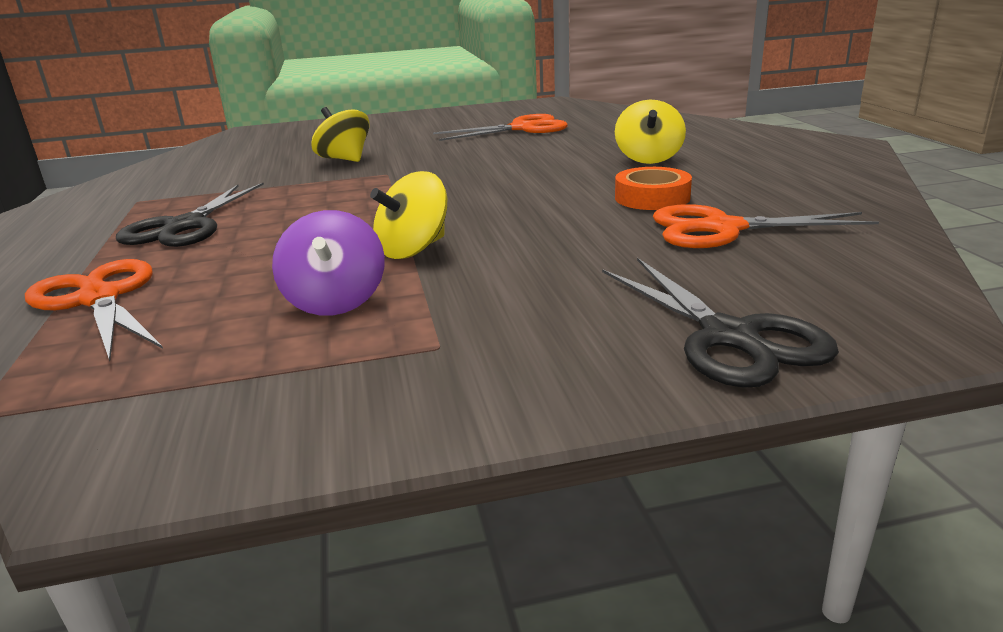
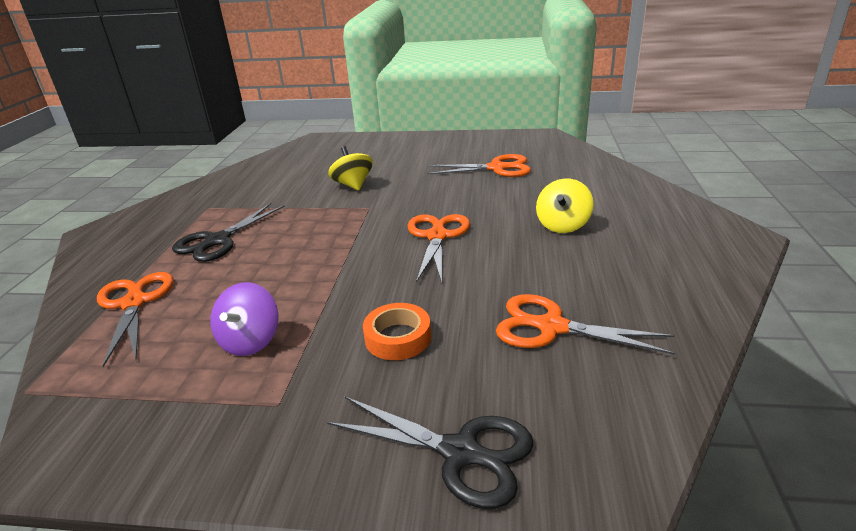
camera: 20 degrees right, 5 degrees up
(413, 249) = (329, 298): yellow spinning top -> none
(506, 184) = (437, 236): none -> orange scissors
(652, 198) = (528, 276): orange tape -> orange tape (398, 337)
(729, 337) = (460, 452): black scissors -> black scissors turned 60 degrees counterclockwise

